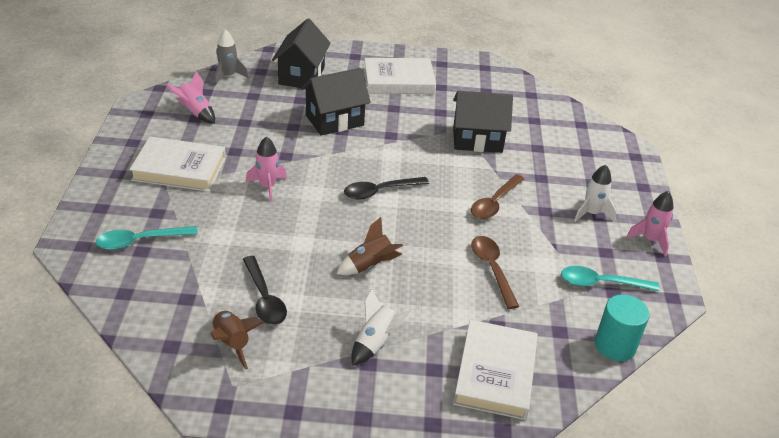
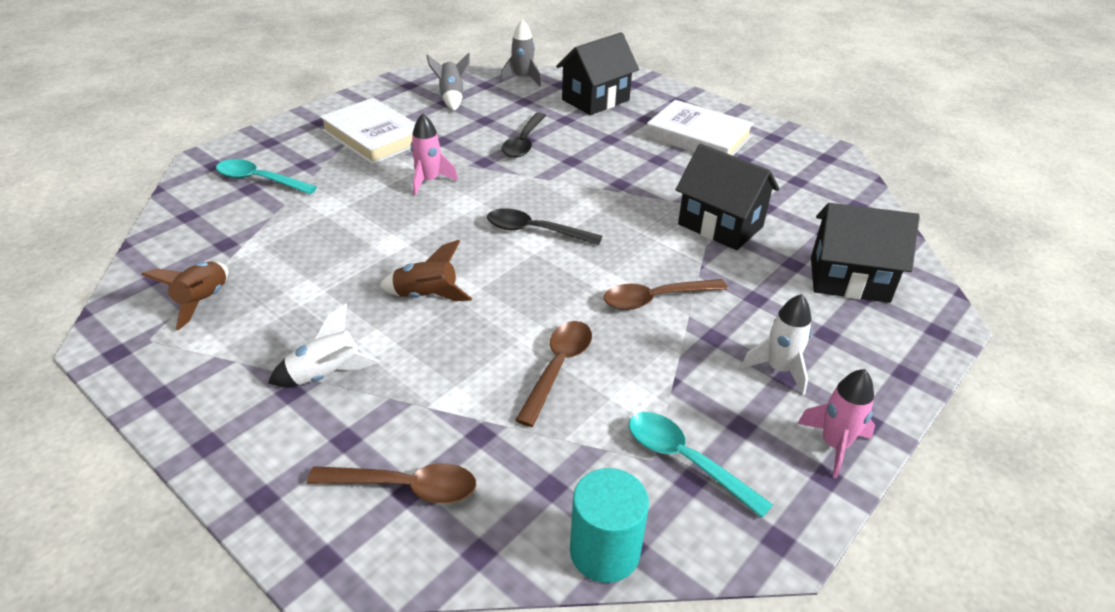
camera: 40 degrees right, 0 degrees up
(195, 112) = (451, 97): pink rocket -> grey rocket
(264, 298) = (286, 276): black spoon -> black spoon (524, 142)
(334, 120) = (576, 149): black house -> black house (849, 279)
(495, 373) = (405, 487): white book -> brown spoon

